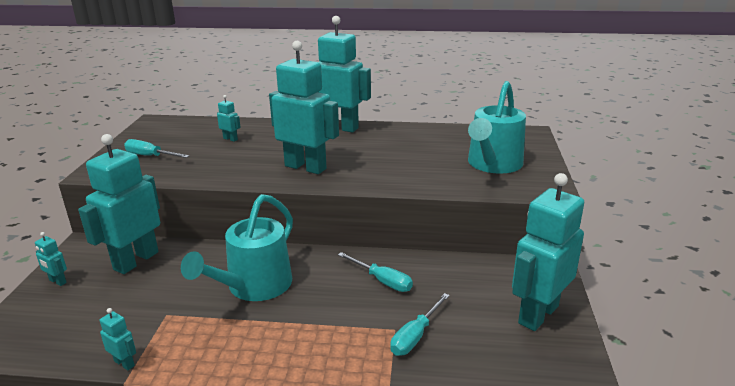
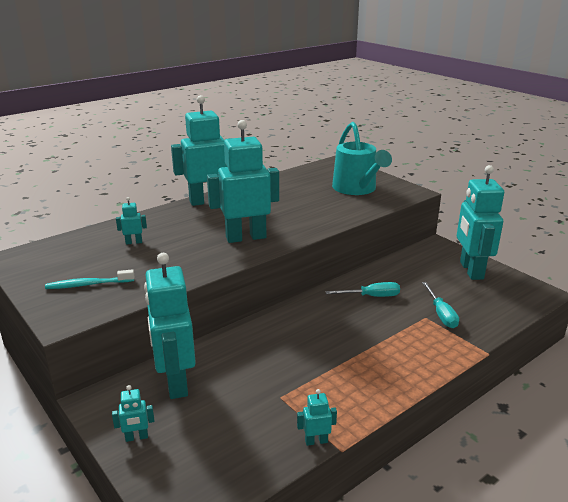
camera: 45 degrees left, 0 degrees up
(150, 156) = (88, 284): turquoise screwdriver -> turquoise toothbrush
(254, 286) = (303, 344): turquoise watering can -> none

